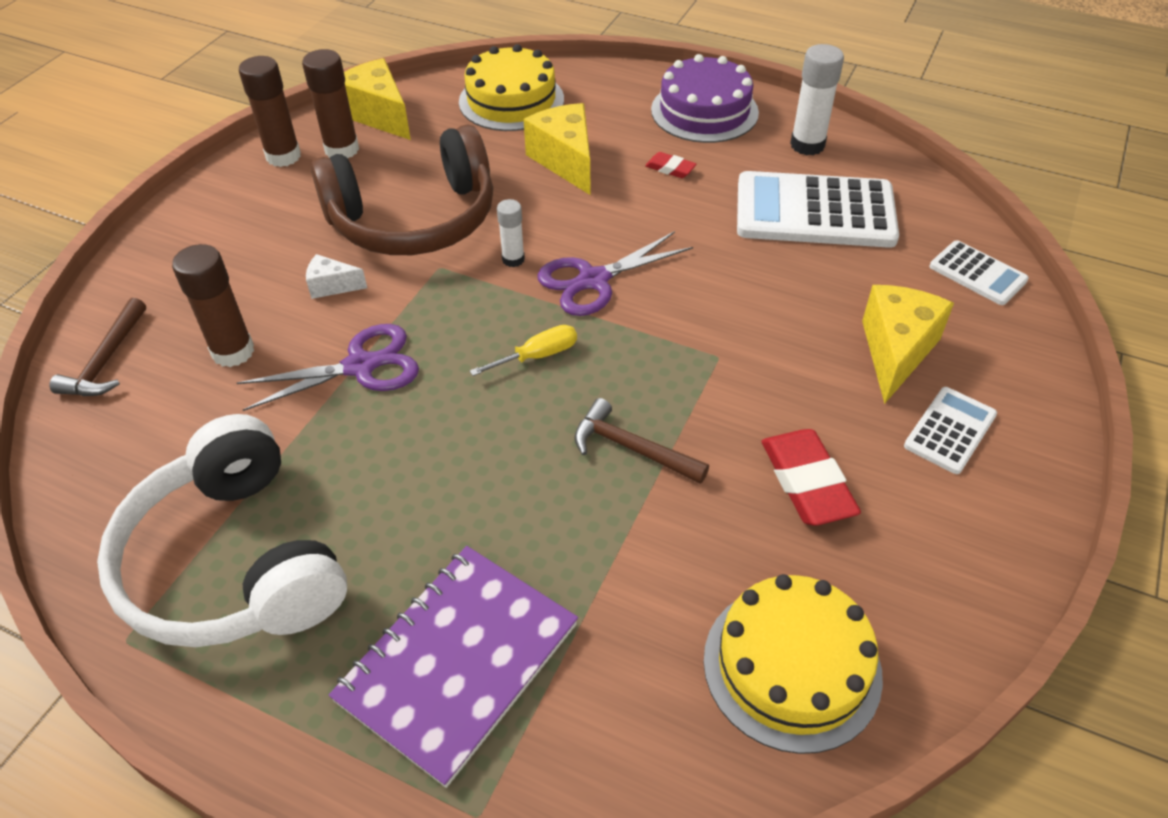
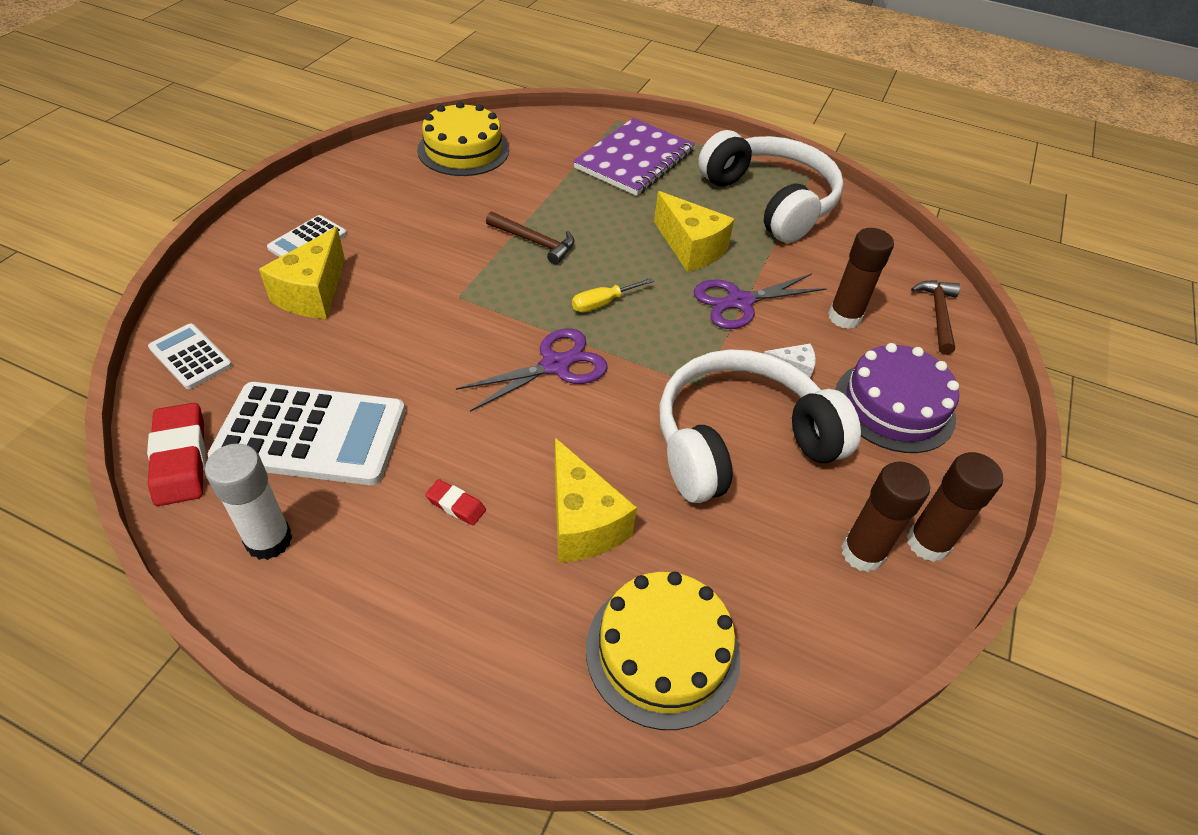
camera: 175 degrees right, 0 degrees up
(379, 115) = (843, 623): yellow cheese -> yellow cheese (690, 248)
(414, 219) = (740, 441): brown headphones -> white headphones
(513, 259) = (631, 390): white glue stick -> none
(704, 111) = (384, 616): purple cake -> purple cake (894, 406)
(806, 482) = (422, 219): red eraser -> red eraser (181, 458)

